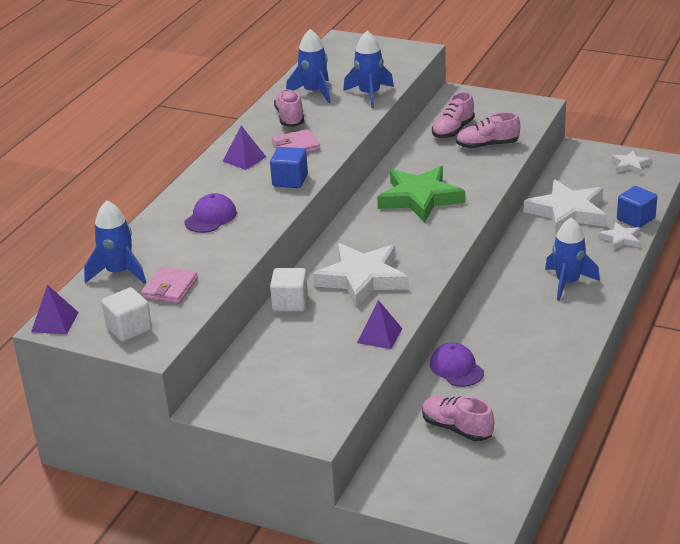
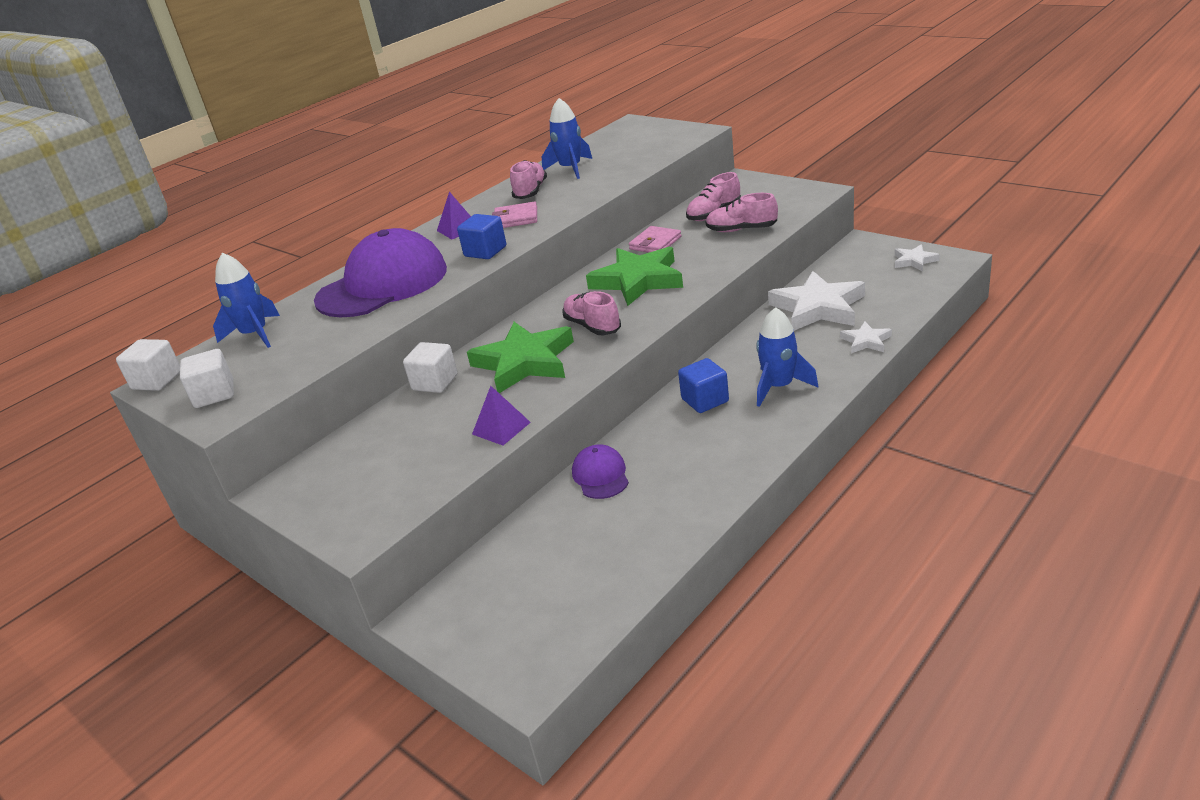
camera: 20 degrees right, 0 degrees up
(55, 322) = (157, 380): purple pyramid -> white cube
(170, 288) = (287, 354): pink wallet -> pink wallet (655, 243)
(210, 217) = (383, 284): purple cap -> purple cap, size x2.18
(362, 279) = (524, 362): white star -> green star
(370, 94) = (623, 171): blue rocket -> none
(457, 428) = (560, 550): pink shoe -> pink shoe (592, 326)
(635, 219) = (894, 320): blue cube -> blue cube (705, 400)

